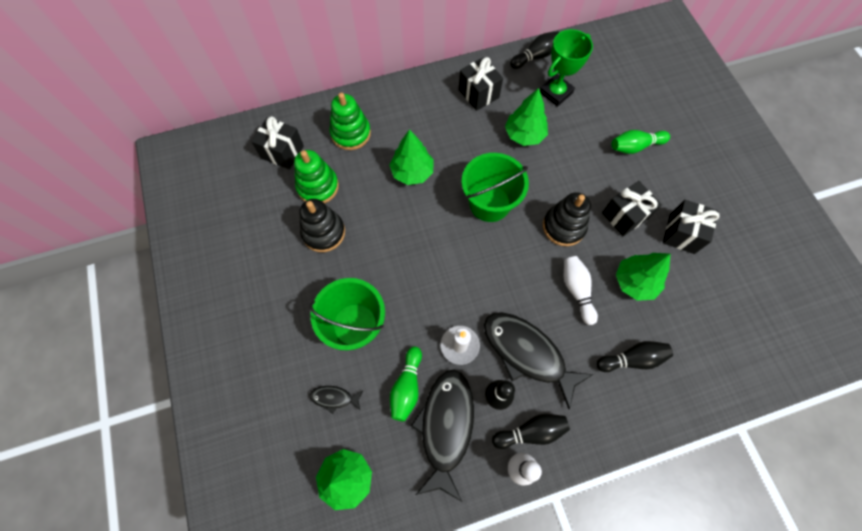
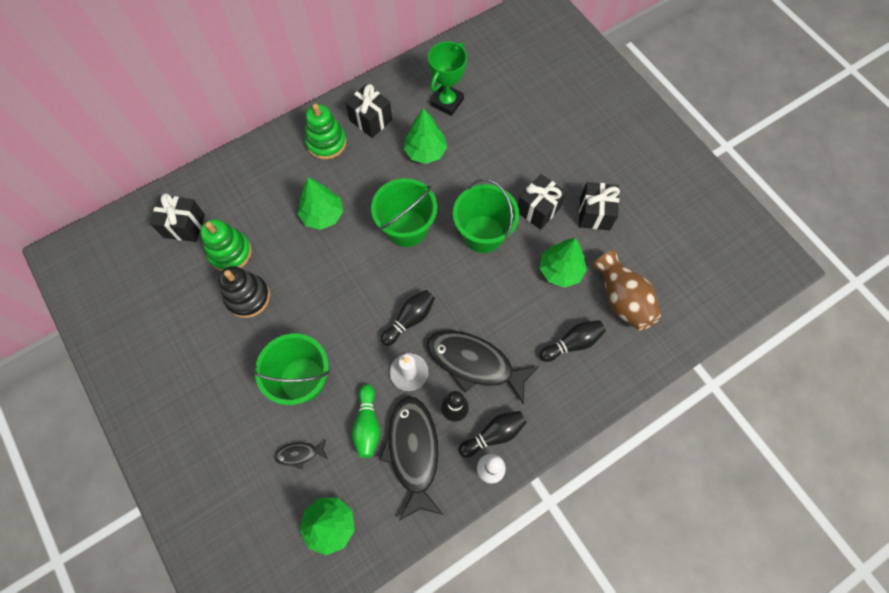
camera: 15 degrees left, 0 degrees up
(351, 133) = (250, 190): green stacking toy -> green stacking toy (326, 142)
(535, 56) = (419, 69): black bowling pin -> black bowling pin (409, 319)
(563, 226) = (483, 234): black stacking toy -> green bucket
(577, 290) = (508, 292): white bowling pin -> none
(635, 146) = (534, 139): green bowling pin -> none
(693, 327) = (622, 299): none -> brown vase

